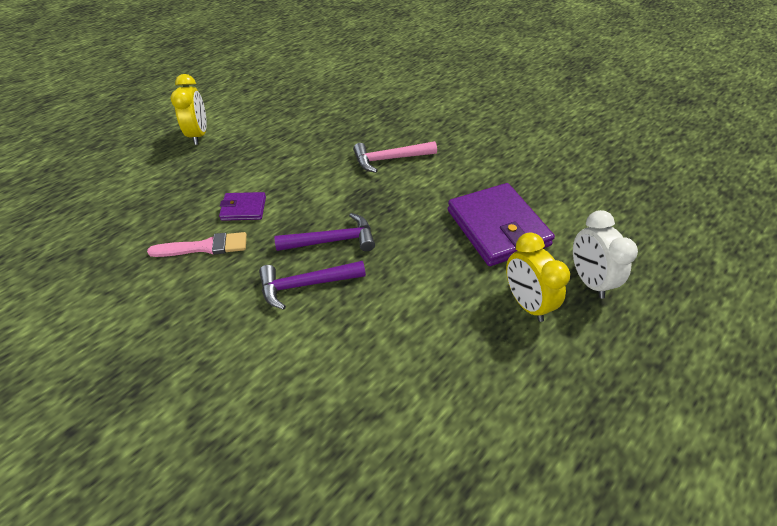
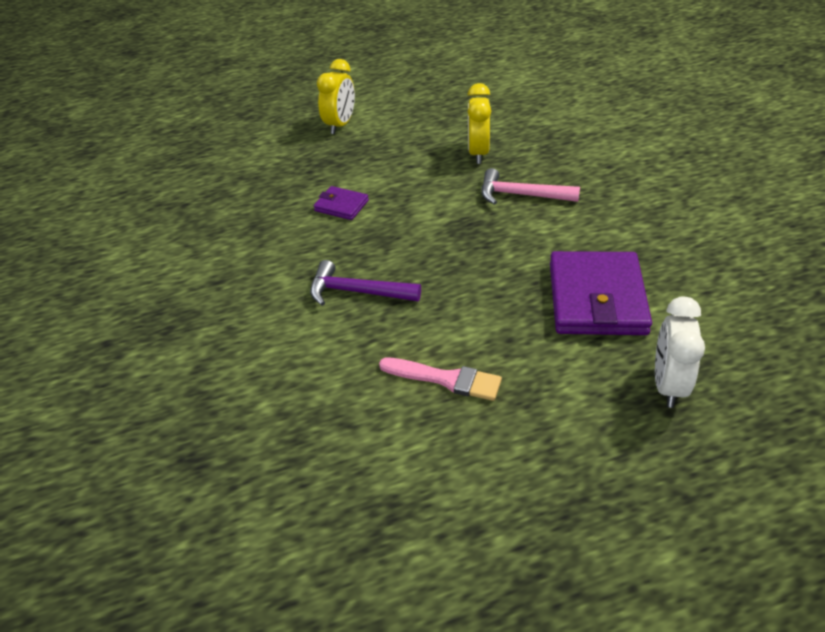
camera: 30 degrees right, 5 degrees down
(204, 247) = (286, 231): pink brush -> pink brush (446, 379)
(332, 240) = (407, 259): purple hammer -> none
(526, 303) = (574, 382): yellow clock -> yellow clock (478, 153)

